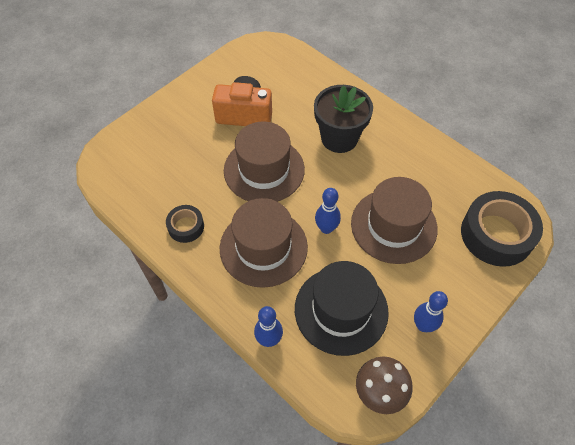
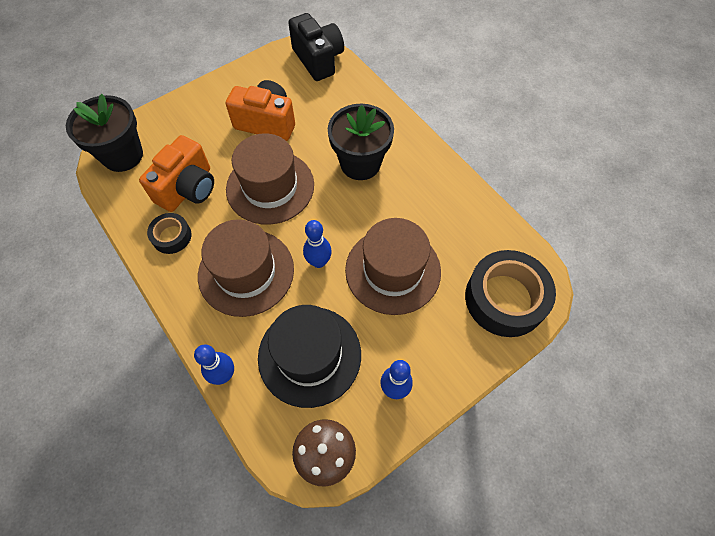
camera: 10 degrees right, 5 degrees up
(118, 161) = (122, 155): none -> black flower pot
(189, 182) = (188, 188): none -> orange camera
(276, 53) = (318, 60): none -> black camera

